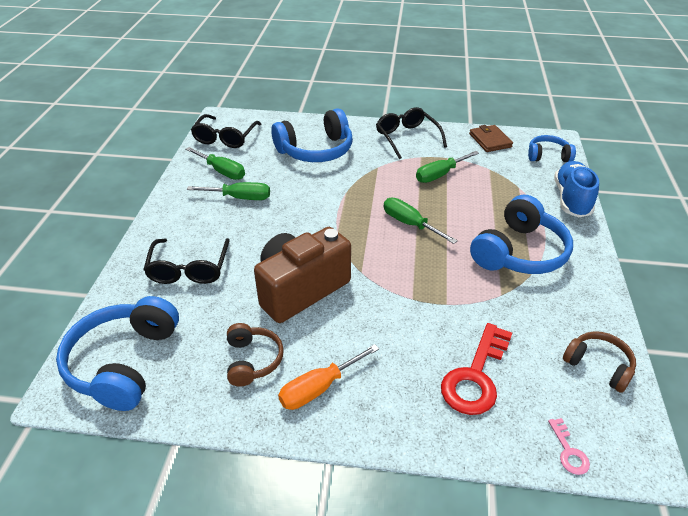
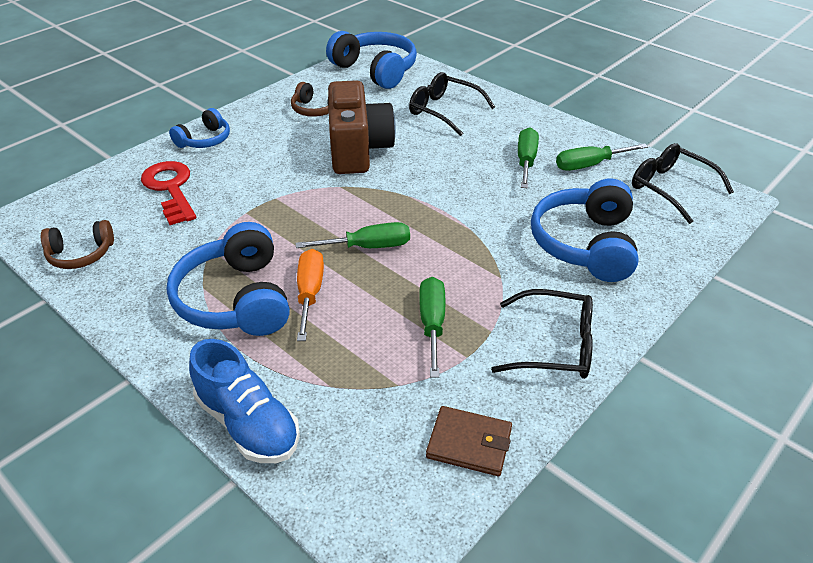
camera: 125 degrees right, 0 degrees up
(240, 198) = (526, 161): green screwdriver -> green screwdriver turned 150 degrees clockwise
(318, 388) = (259, 125): orange screwdriver -> orange screwdriver (310, 293)
(548, 156) = (360, 489): blue headphones -> blue headphones (205, 140)
(569, 451) = (70, 194): pink key -> none

